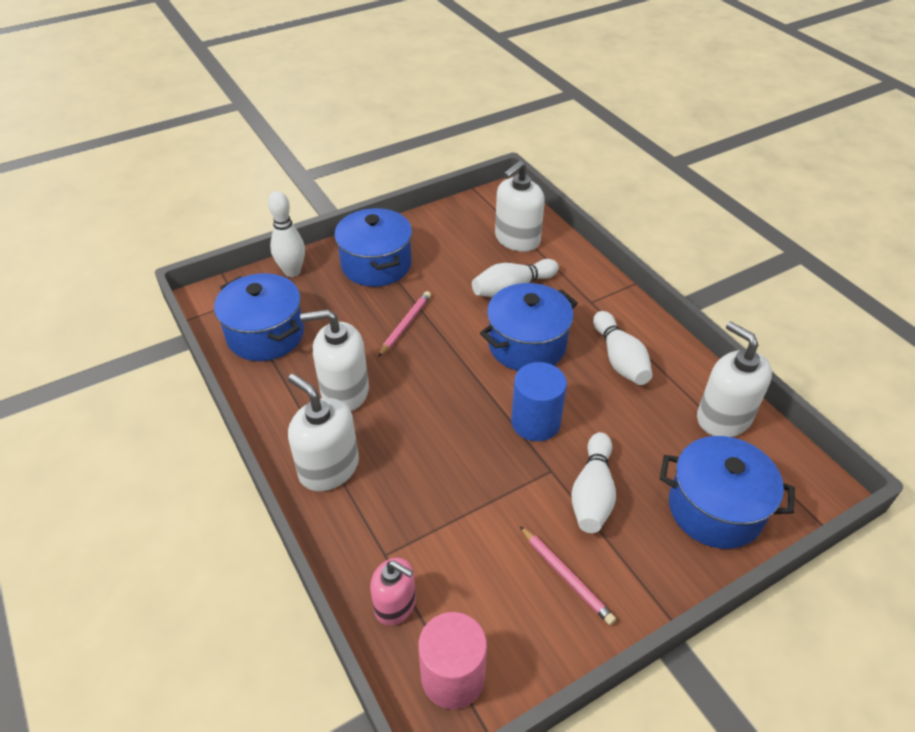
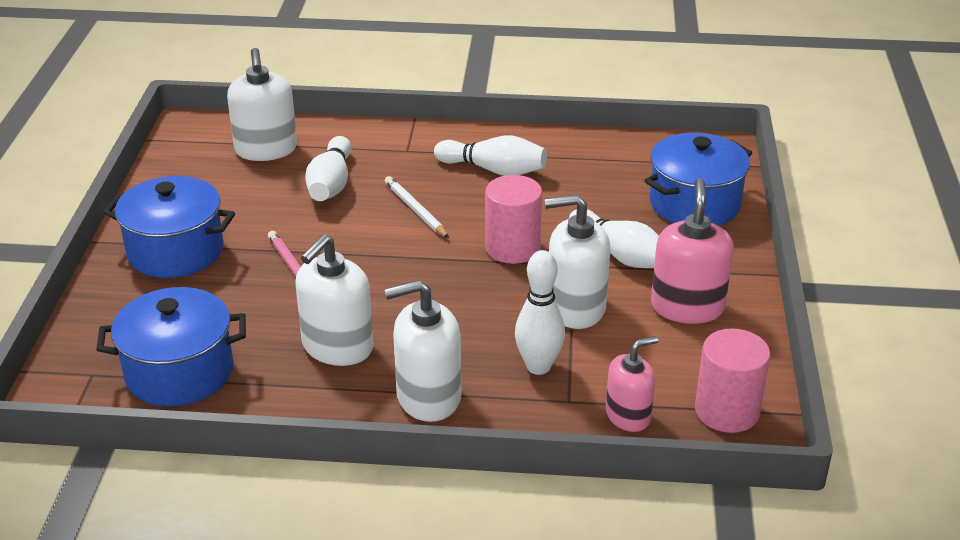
camera: 55 degrees left, 10 degrees down
(292, 271) = (100, 314): white bowling pin -> white bowling pin (538, 366)
(527, 345) = (415, 210): blue pot -> white pencil
(535, 422) = (512, 248): blue cylinder -> pink cylinder
(566, 576) = (687, 307): pink pencil -> pink soap dispenser
(723, 418) = (614, 154): white soap dispenser -> white soap dispenser (575, 308)

